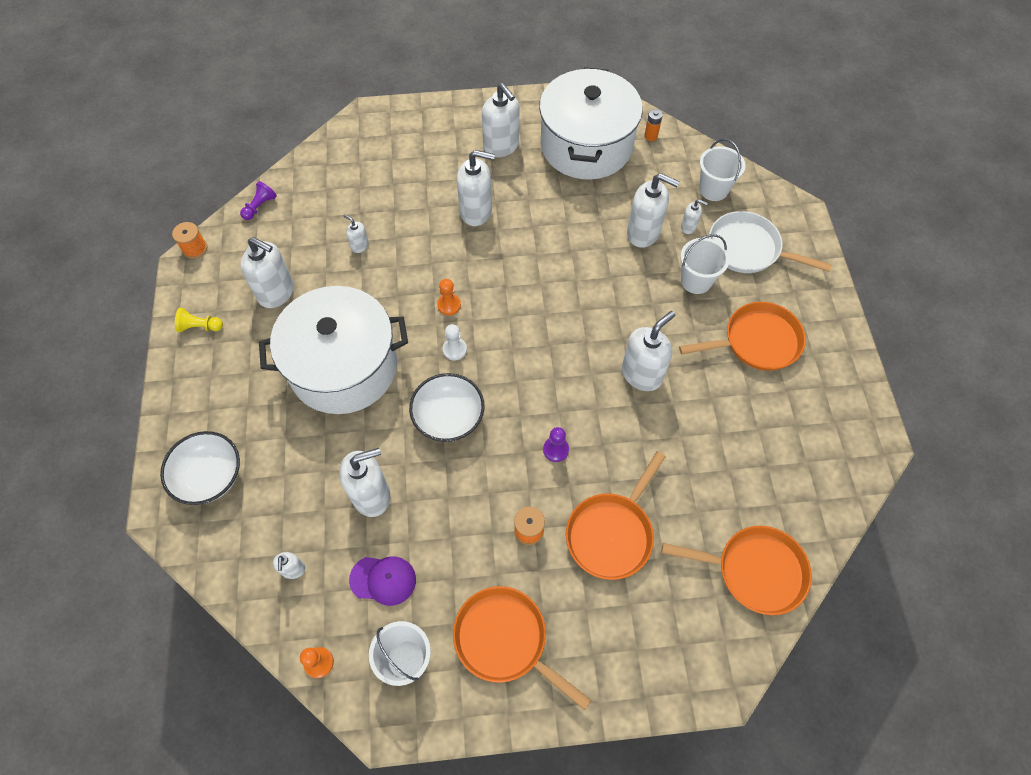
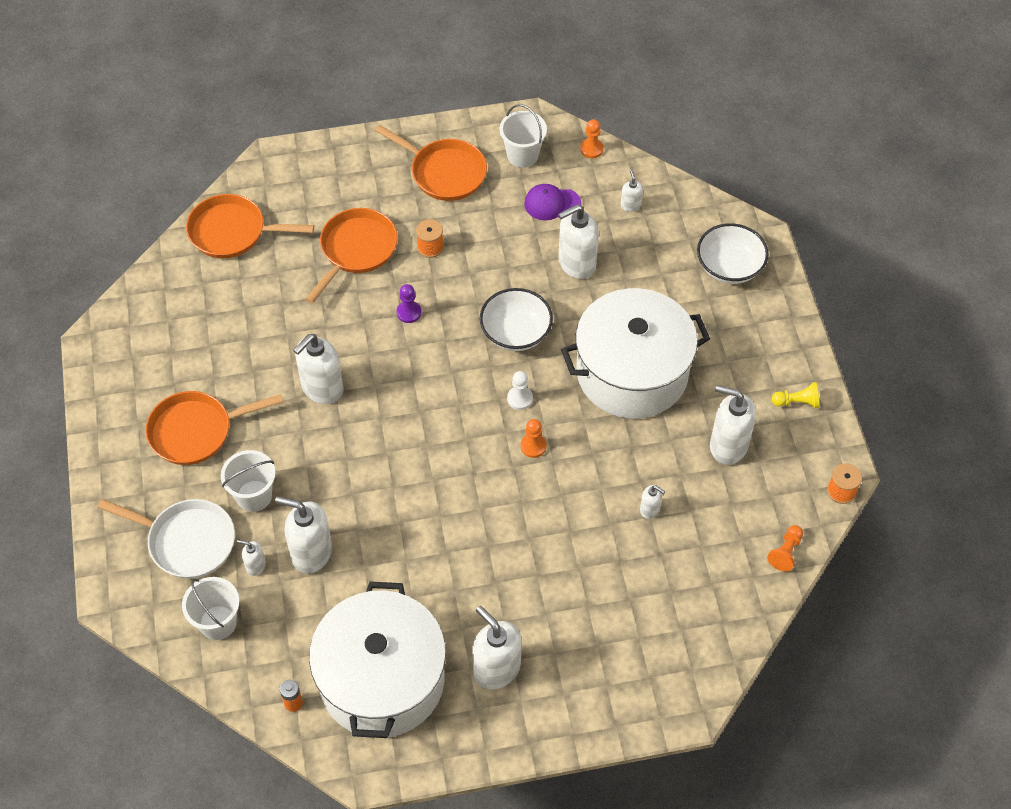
camera: 175 degrees right, 5 degrees down
(260, 206) = (785, 552): purple pawn -> orange pawn
(476, 211) = (517, 566): white soap dispenser -> none

